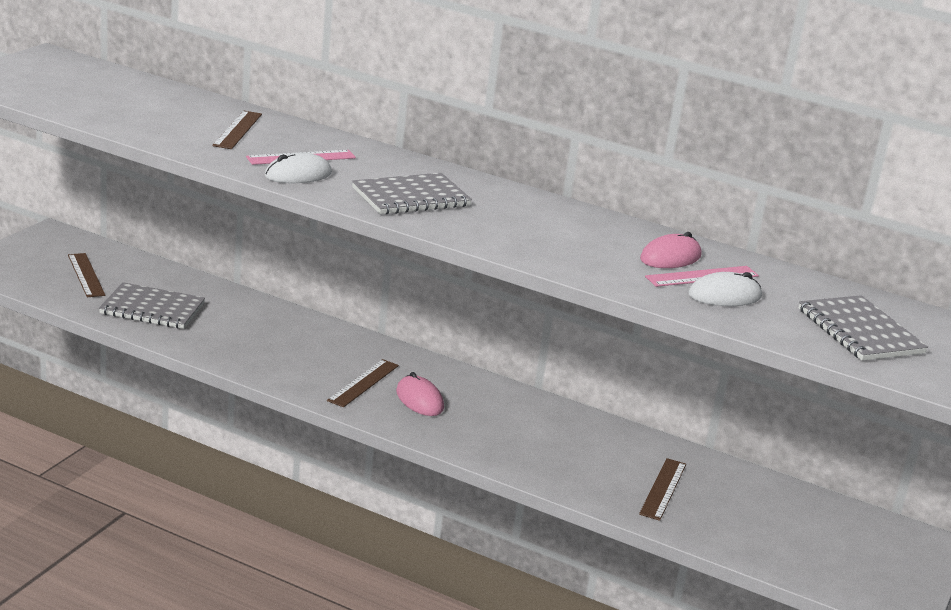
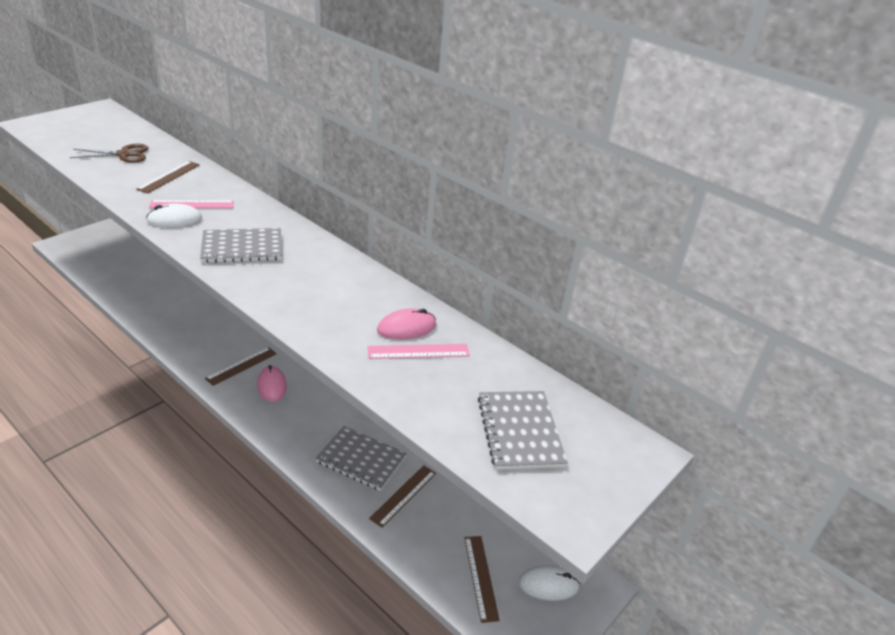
camera: 15 degrees right, 10 degrees up
(86, 275) = (120, 257): brown ruler -> brown ruler (481, 577)
(149, 108) = (124, 154): none -> brown scissors
(152, 308) = (143, 287): grey notebook -> grey notebook (361, 459)
(724, 296) = (422, 375): white mouse -> white mouse (548, 585)

